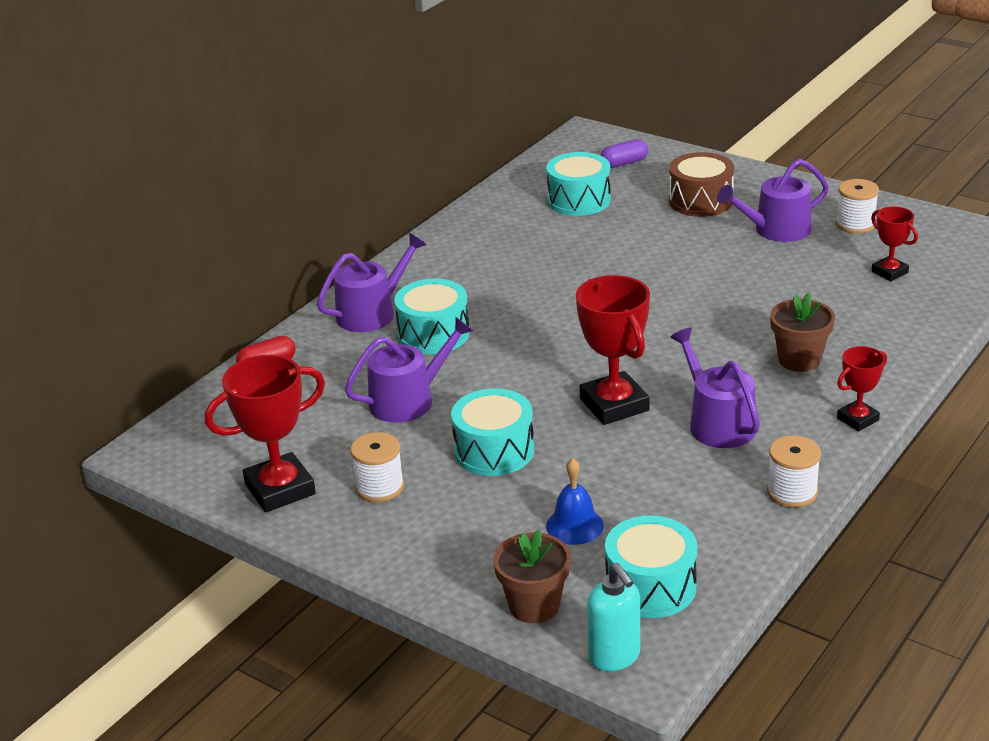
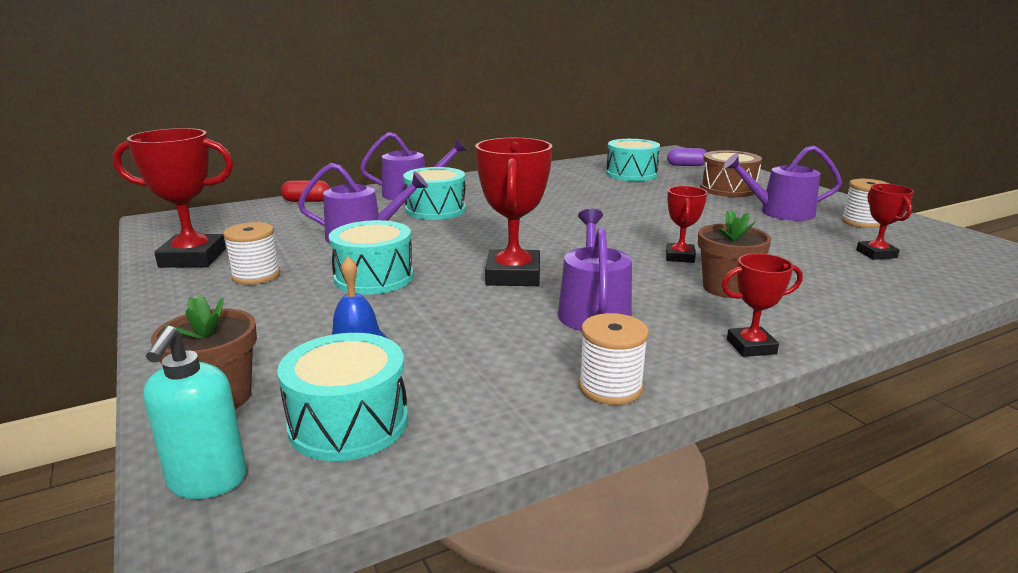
camera: 25 degrees right, 10 degrees down
(734, 330) = (680, 257): none -> red trophy

